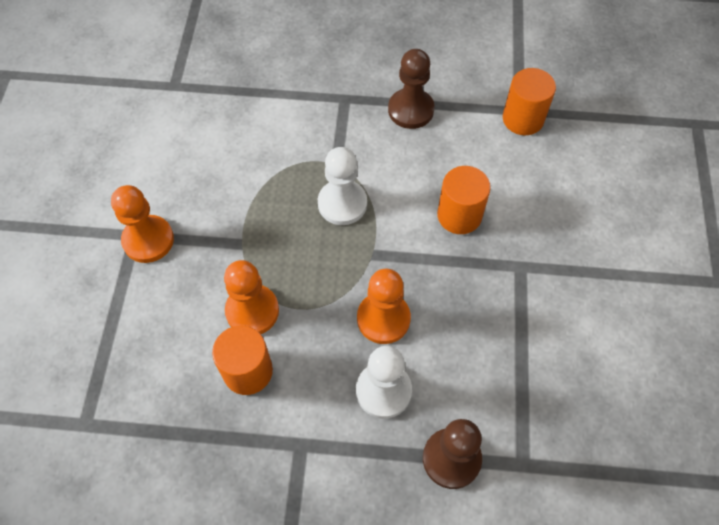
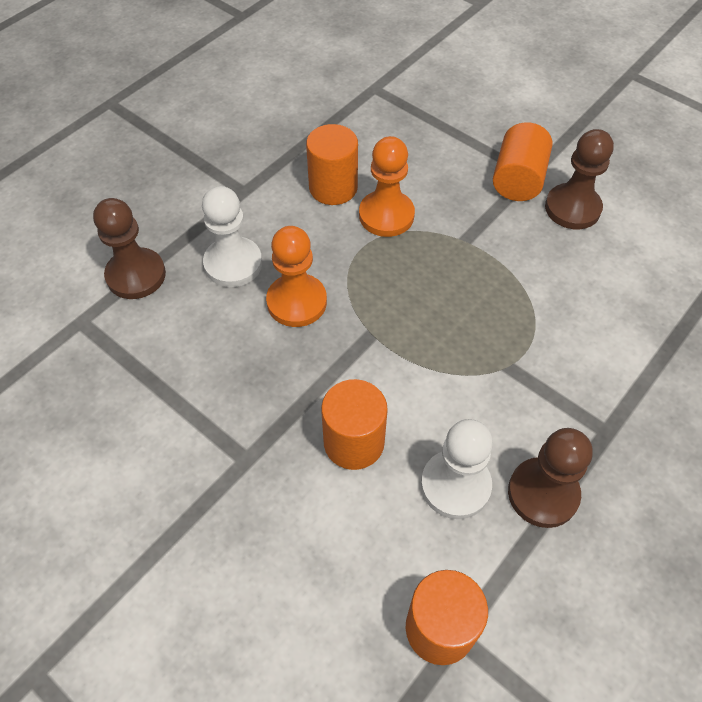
camera: 125 degrees right, 5 degrees down
(148, 240) = (518, 179): orange pawn -> orange cylinder
(159, 190) = (572, 208): none -> brown pawn
(342, 204) = (451, 342): white pawn -> white pawn (455, 485)

